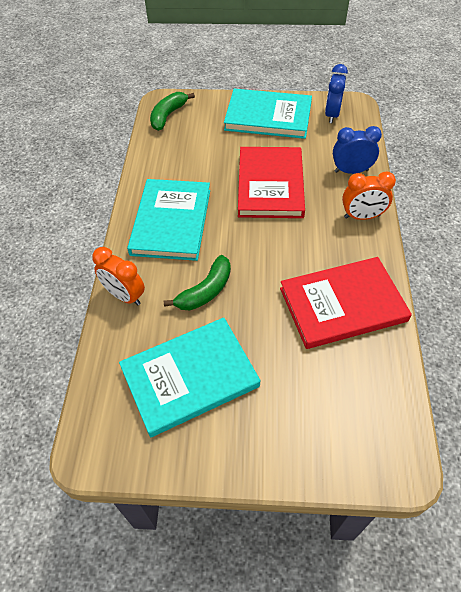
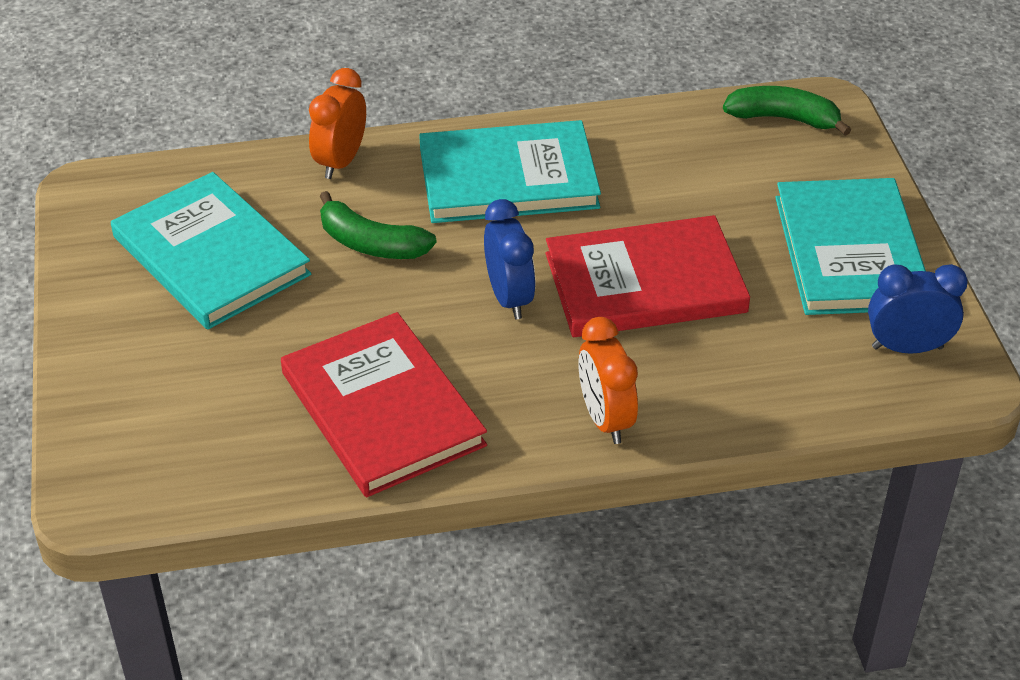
camera: 75 degrees right, 10 degrees down
(351, 171) = (732, 393): blue clock -> blue clock (509, 298)

